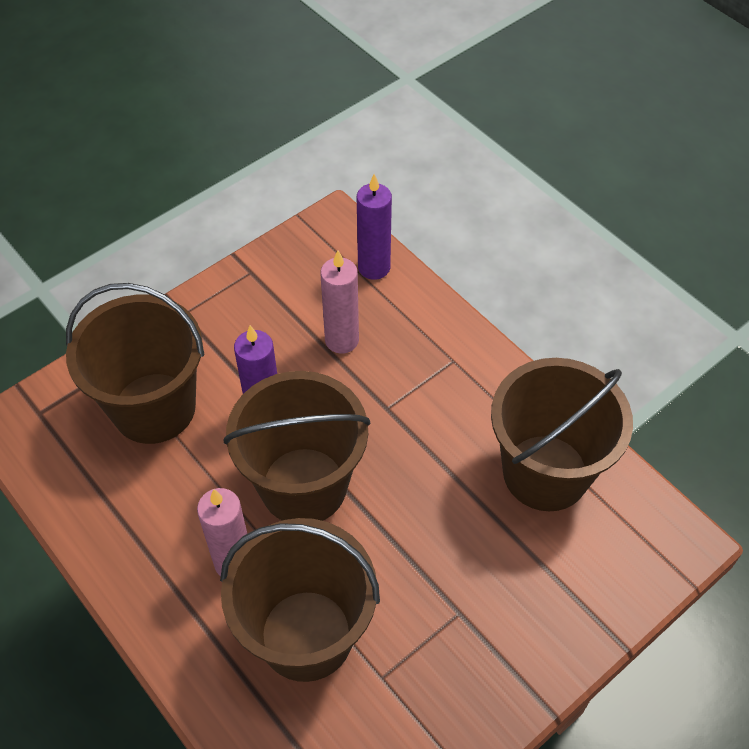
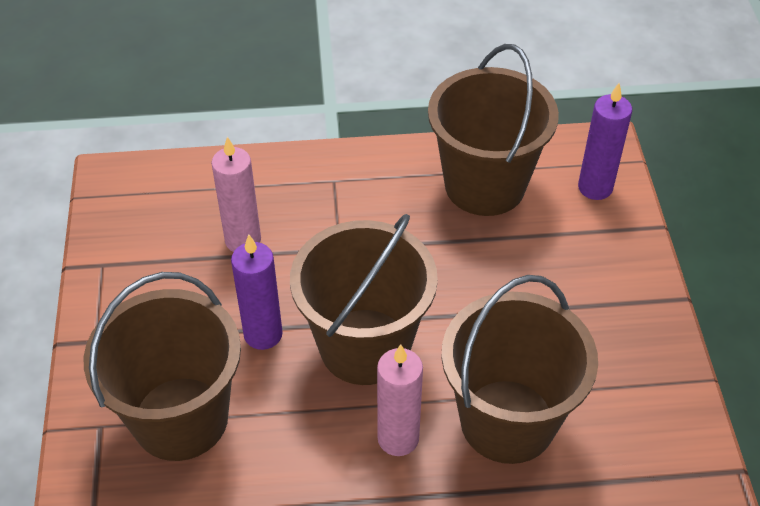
camera: 55 degrees left, 5 degrees down
(374, 267) = (190, 177): purple candle -> purple candle (595, 187)

